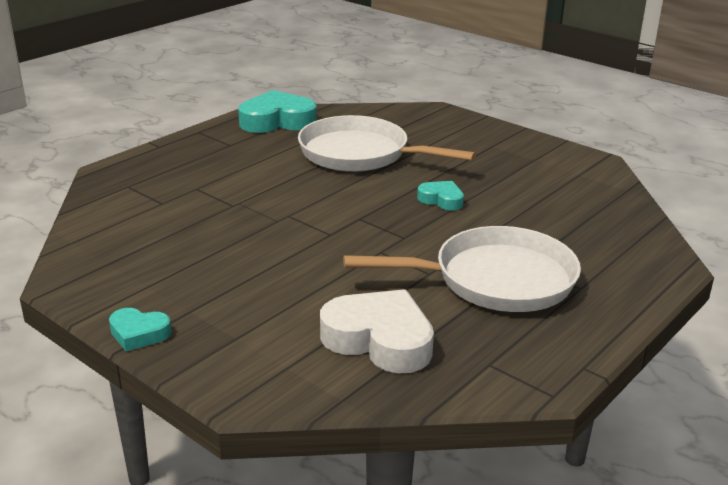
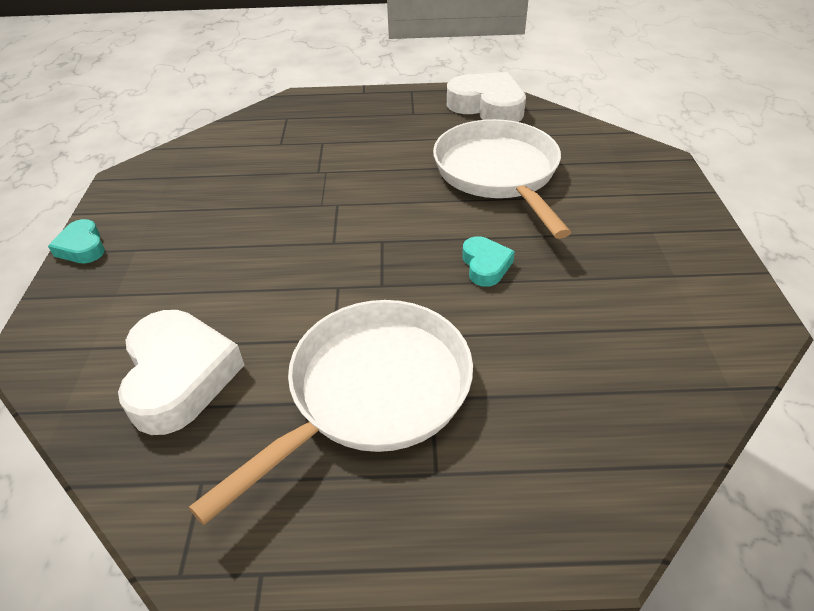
camera: 50 degrees right, 15 degrees up
(277, 121) = (487, 106): turquoise heart -> white heart
(494, 280) = (371, 392): white pan -> white pan turned 90 degrees counterclockwise

